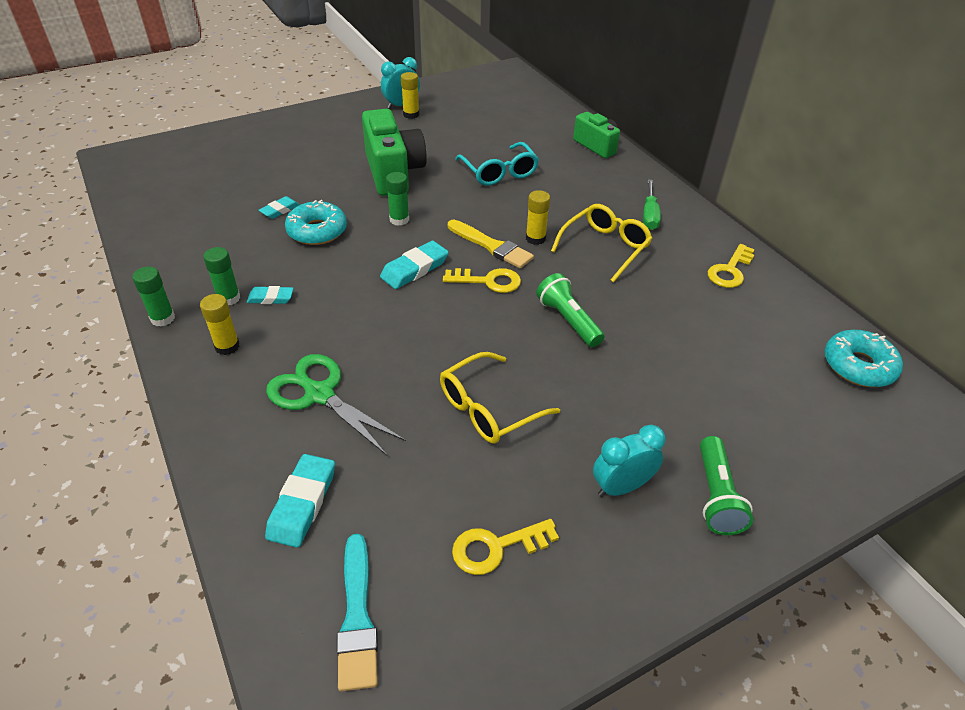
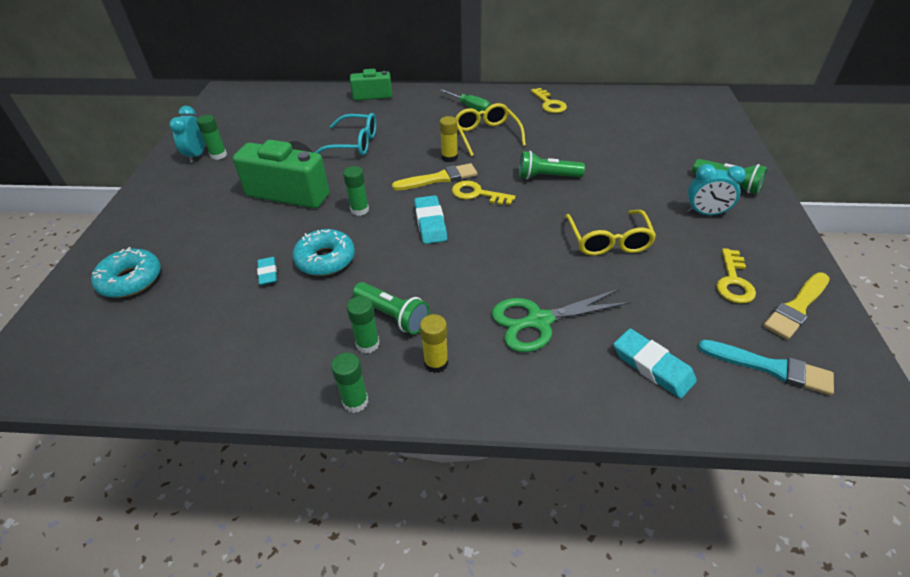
camera: 55 degrees left, 0 degrees up
(271, 298) = (393, 315): turquoise eraser -> green flashlight
(411, 114) = (218, 155): yellow glue stick -> green glue stick
(488, 281) = (477, 194): yellow key -> yellow key turned 105 degrees counterclockwise
(488, 628) = (796, 307): none -> yellow brush
(621, 487) = (705, 213): turquoise clock -> turquoise clock turned 90 degrees counterclockwise
(858, 366) = (656, 102): turquoise donut -> turquoise donut (131, 280)

